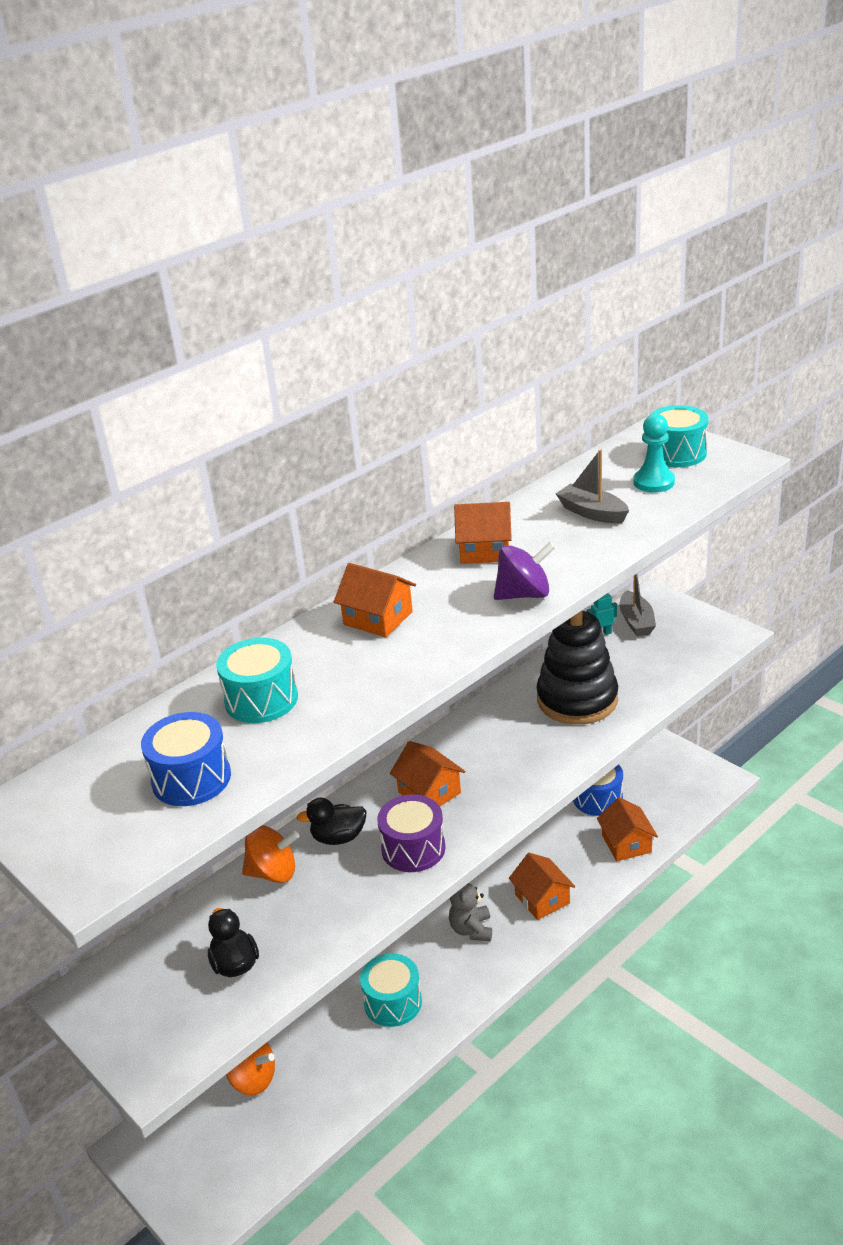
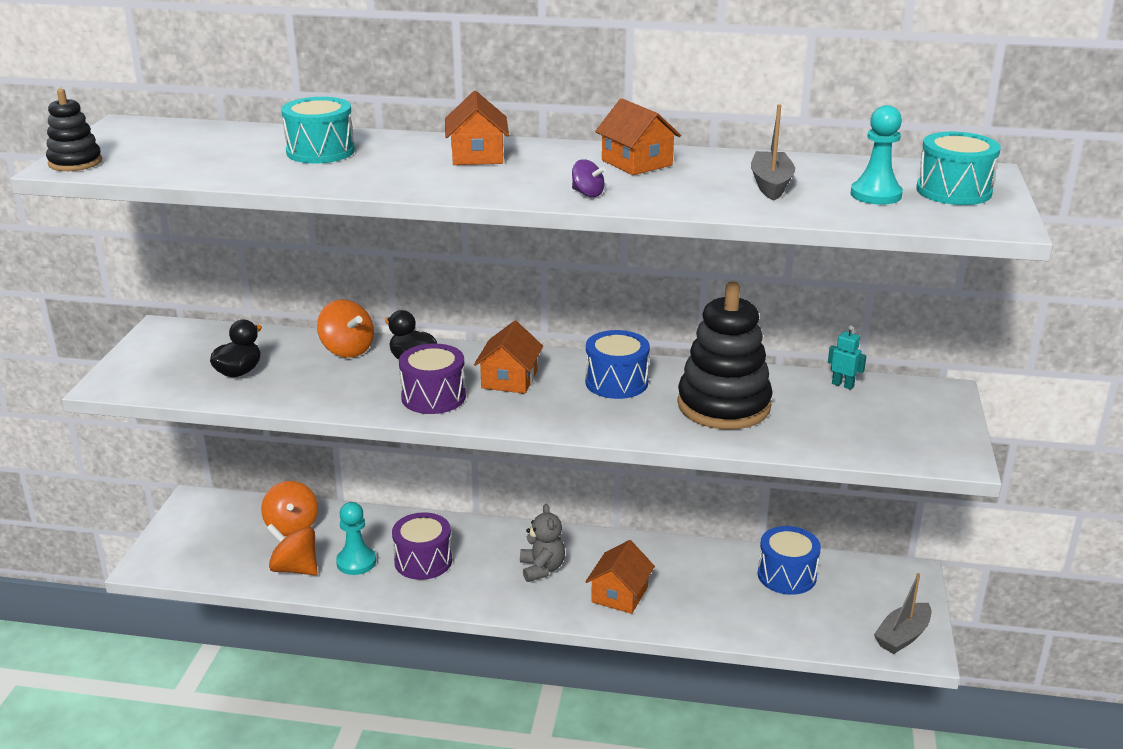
camera: 50 degrees right, 5 degrees down
(90, 872) = (75, 162): none -> black stacking toy
(191, 778) = (202, 159): blue drum -> blue drum (616, 382)
(319, 1101) = (295, 568): none -> orange spinning top
(351, 1051) = (356, 562): none -> turquoise pawn
(393, 1002) = (423, 561): turquoise drum -> purple drum
(471, 929) = (542, 569): grey teddy bear -> grey teddy bear turned 120 degrees clockwise
(524, 594) = (587, 194): purple spinning top -> purple spinning top, size x0.55
(626, 843) = (748, 619): orange house -> none
(636, 622) = (890, 397): grey boat -> grey boat (902, 636)

